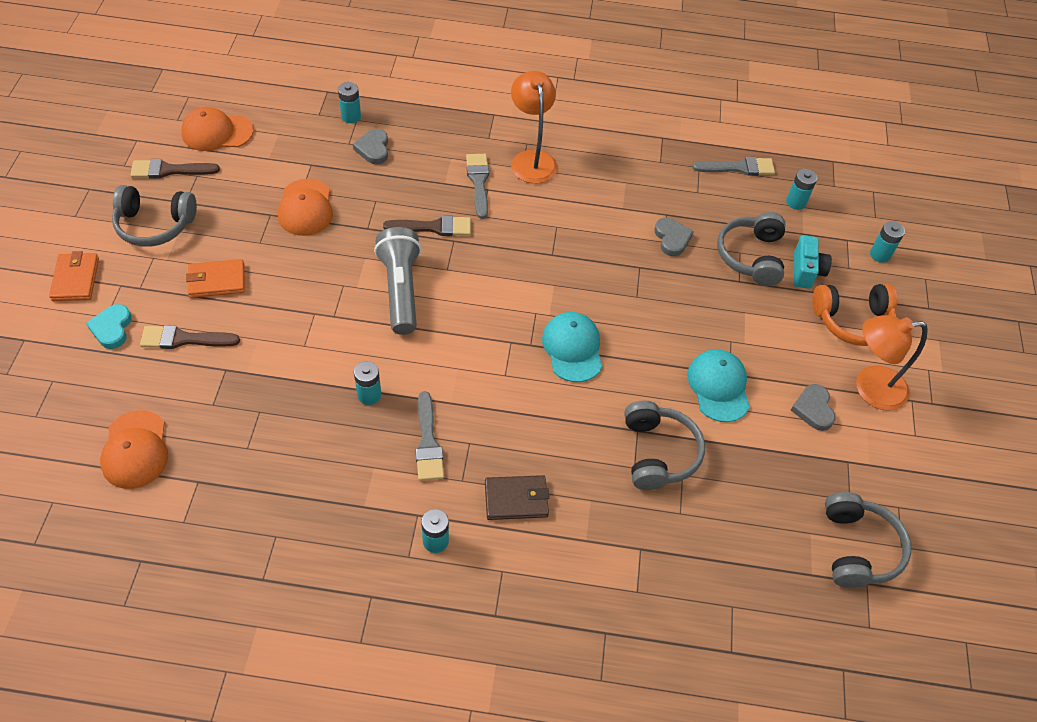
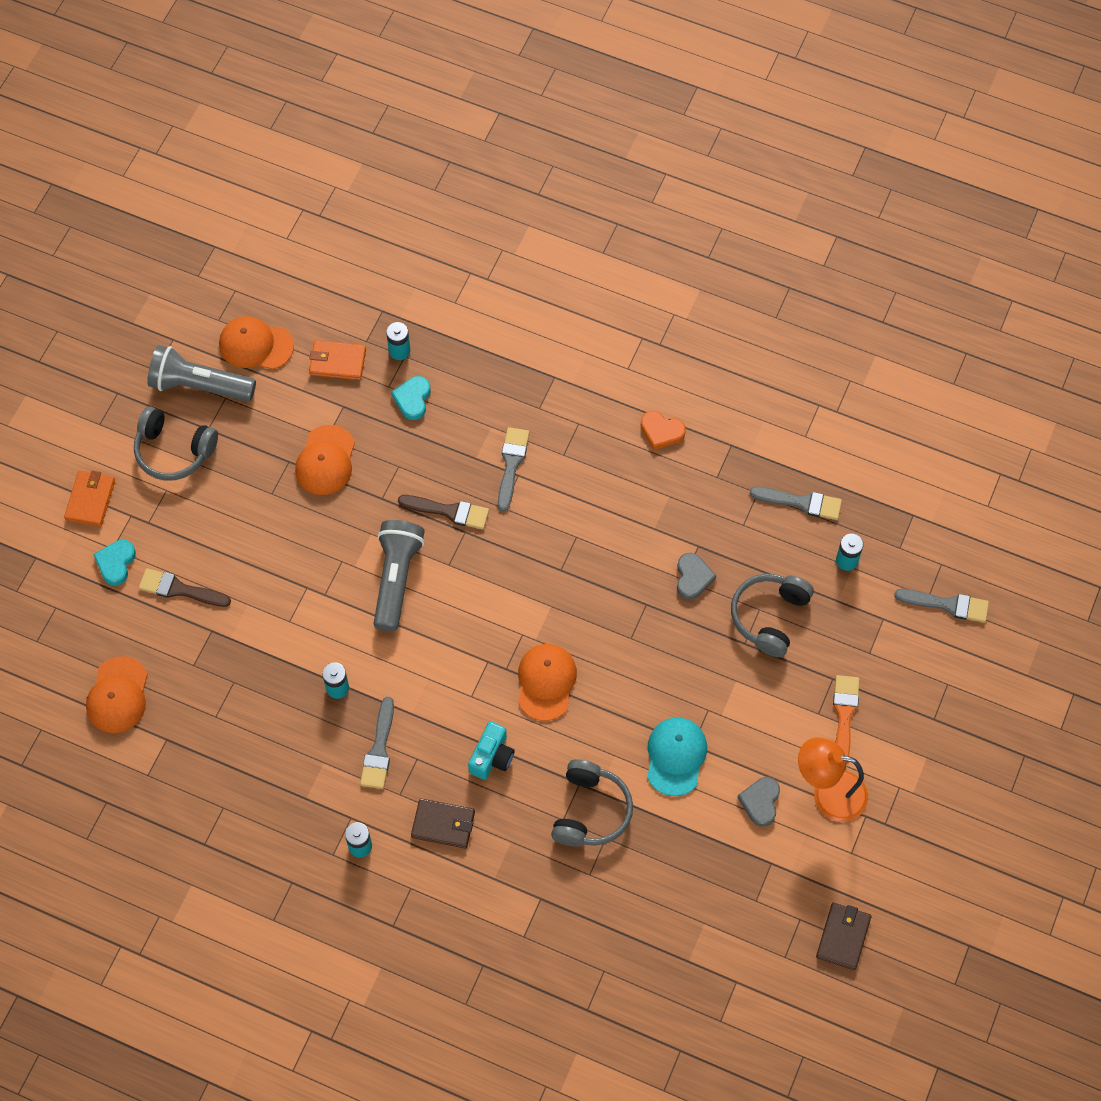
camera: 20 degrees right, 10 degrees up
(170, 170) = (199, 385): brown brush -> grey flashlight
(217, 281) = (222, 530): orange wallet -> orange wallet (337, 362)
(373, 149) = (412, 399): grey heart -> turquoise heart
(531, 159) = (577, 446): orange lamp -> none
(572, 348) = (546, 682): turquoise cap -> orange cap
(600, 137) = (661, 431): none -> orange heart
(806, 271) = (821, 647): turquoise camera -> turquoise camera (492, 757)
(852, 321) = (844, 715): orange headphones -> orange brush
(857, 548) = (742, 948): grey headphones -> none
(880, 254) = (911, 644): turquoise battery -> none
(893, 219) = (947, 605): none -> grey brush
(946, 513) = (843, 937): none -> brown wallet

